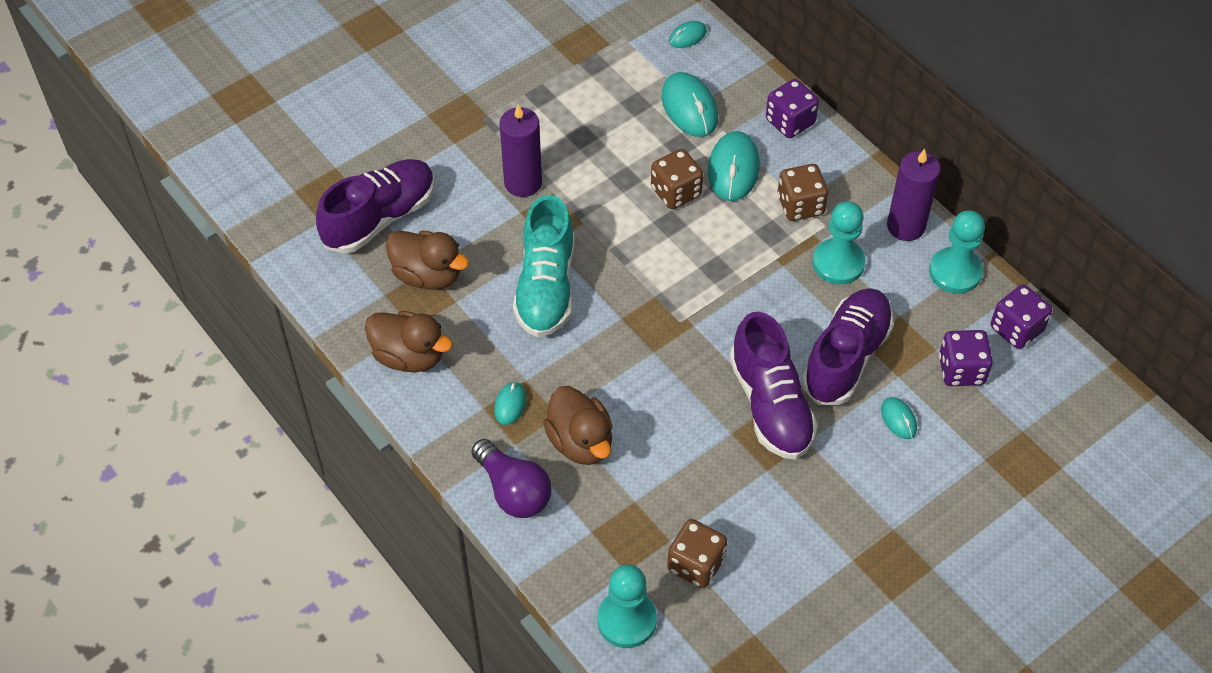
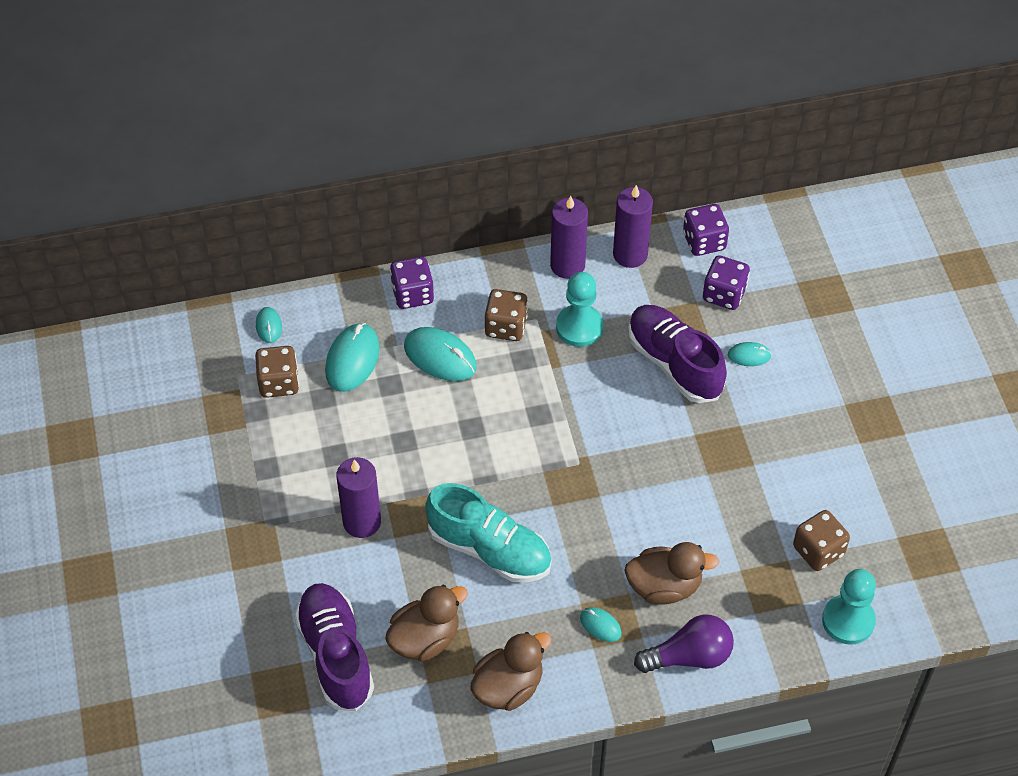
camera: 65 degrees left, 0 degrees up
(676, 192) = (440, 409): brown dice -> brown dice (279, 383)
(689, 108) = (352, 360): turquoise mouse -> turquoise mouse turned 75 degrees counterclockwise
(770, 405) = (694, 435): purple shoe -> none
(955, 272) = (630, 254): turquoise pawn -> purple candle

